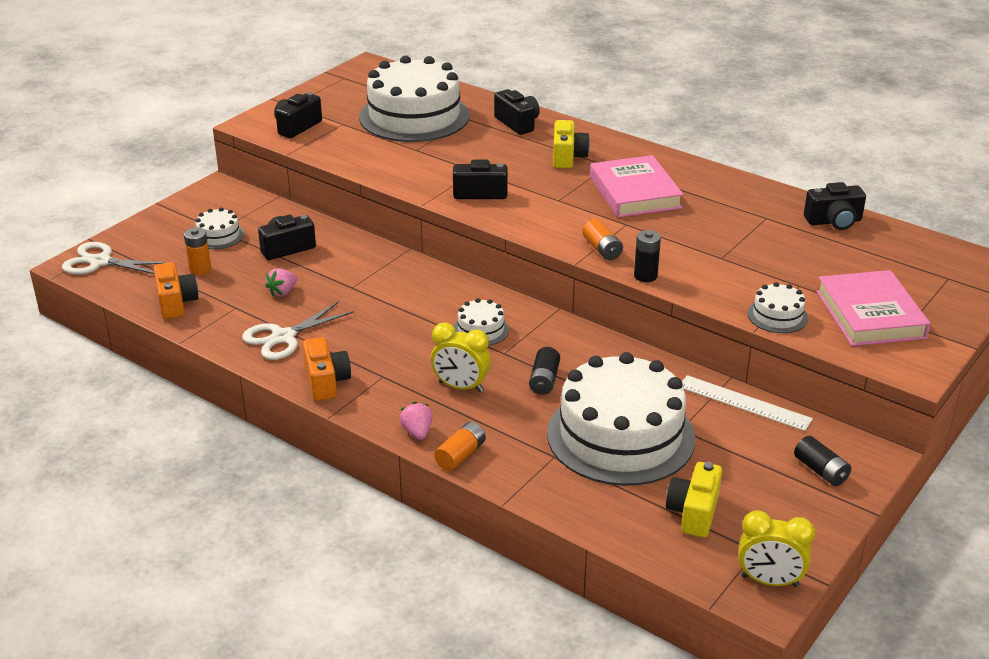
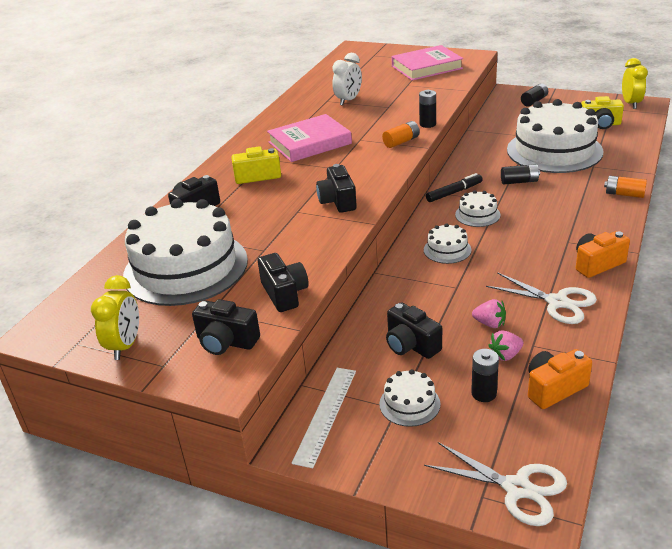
camera: 100 degrees left, 0 degrees up
(100, 262) = (517, 488): white scissors -> white scissors turned 60 degrees counterclockwise
(200, 269) = (484, 393): orange battery -> black battery
(417, 432) = (617, 214): pink strawberry -> pink strawberry (505, 355)
(461, 387) = (553, 208): yellow clock -> yellow clock (125, 346)
(544, 325) = (454, 192): none -> black marker
(744, 403) = (490, 123): white ruler -> white ruler (325, 415)
(758, 232) = (348, 100): none -> white clock
(777, 316) = (446, 86): white cake -> white cake (447, 250)
(834, 221) = (322, 83): black camera -> black camera (284, 294)

